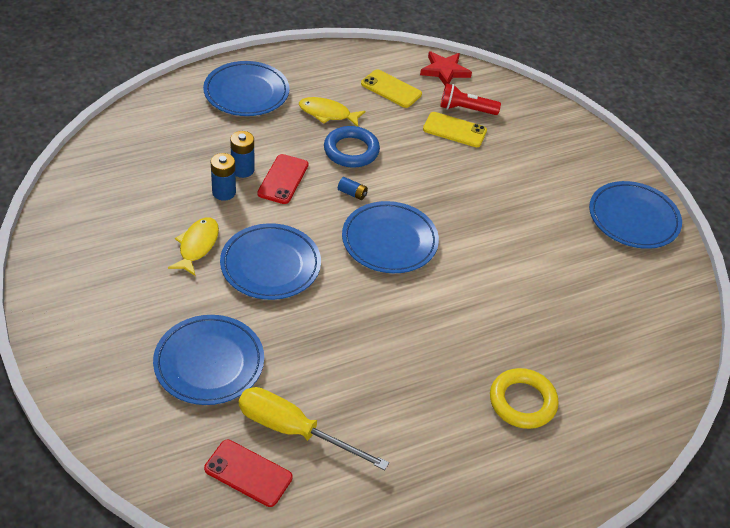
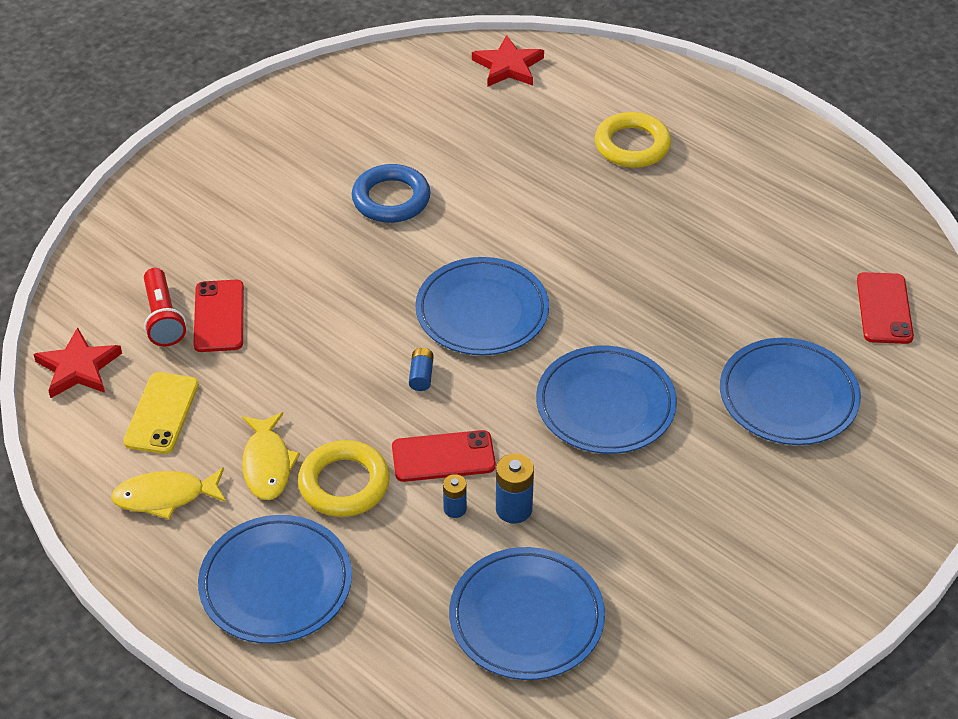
camera: 110 degrees left, 0 degrees up
(197, 246) = (629, 491): yellow fish -> yellow fish (165, 497)
(242, 170) = (455, 509): blue battery -> blue battery, size x0.63
(293, 136) = (344, 484): none -> yellow ring
(294, 430) = (808, 294): yellow screwdriver -> none
(351, 150) = (334, 407): blue ring -> blue ring (391, 199)
(454, 130) = (219, 316): yellow phone -> red phone
(633, 218) = (291, 120): blue plate -> blue plate (526, 618)
(658, 365) = (508, 66): none -> red star

